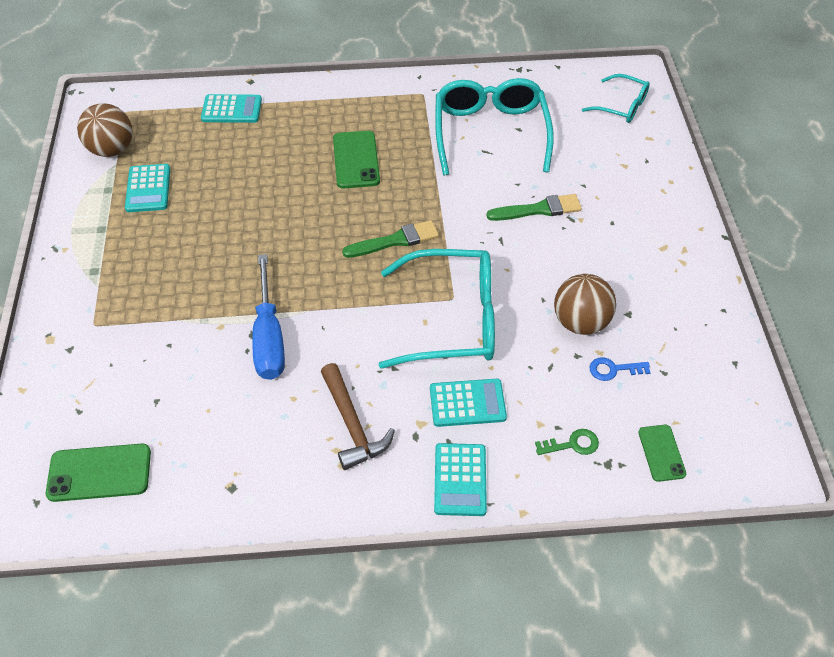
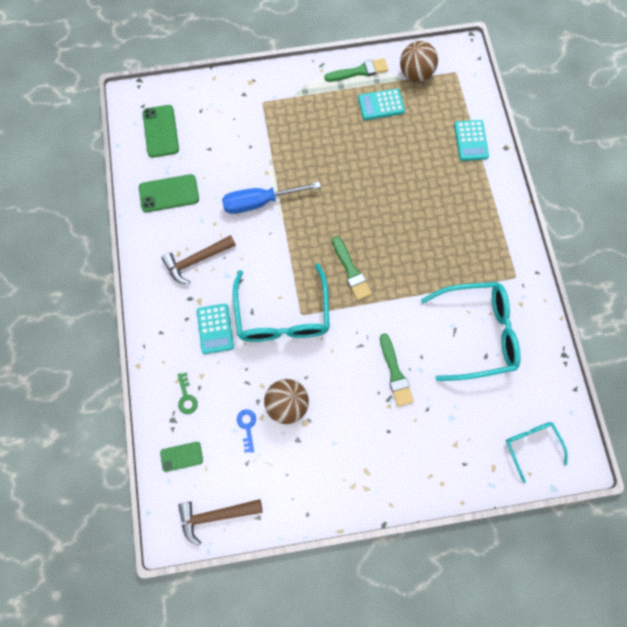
camera: 85 degrees right, 20 degrees up
(84, 207) = (359, 71): none -> green brush
(356, 160) = (430, 235): green phone -> green phone (169, 193)
(460, 479) = (159, 327): turquoise calculator -> none
(621, 106) = (531, 445): turquoise glasses -> turquoise glasses turned 135 degrees clockwise
(739, 412) = (215, 515): none -> brown hammer

